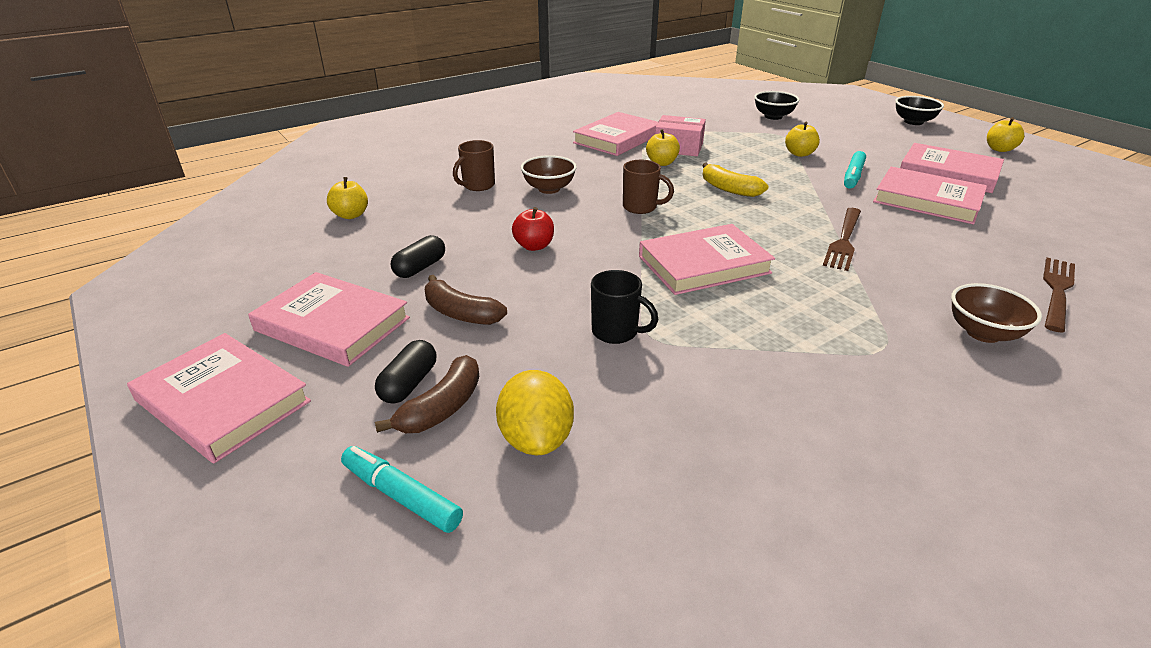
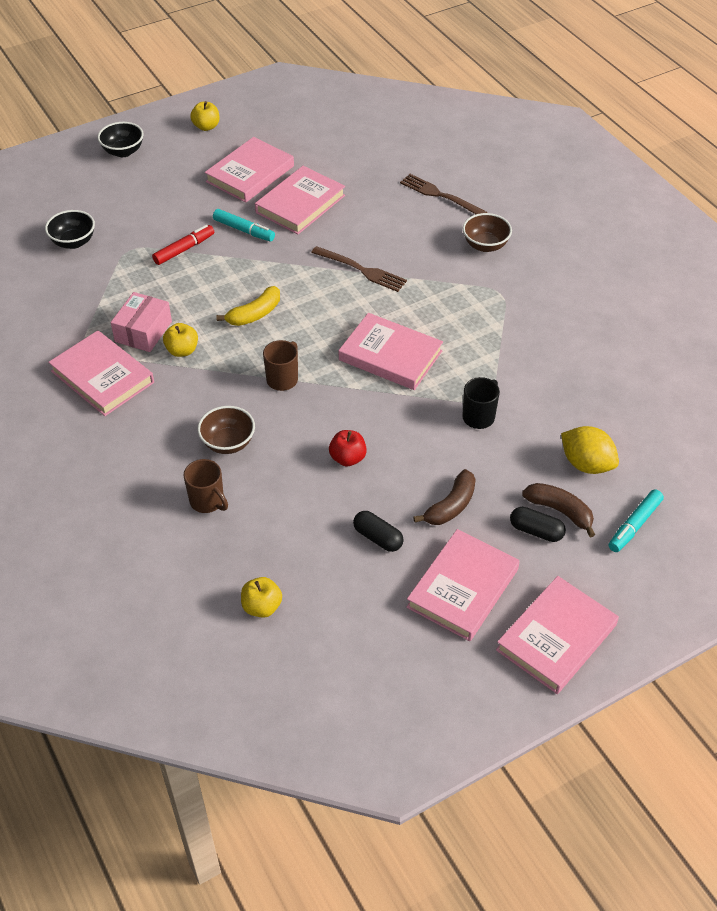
camera: 85 degrees left, 15 degrees up
(536, 439) = (586, 464): yellow lemon -> yellow lemon turned 45 degrees clockwise
(703, 264) = (390, 355): pink book -> pink book turned 45 degrees counterclockwise
(799, 154) = (184, 249): yellow apple -> red marker

